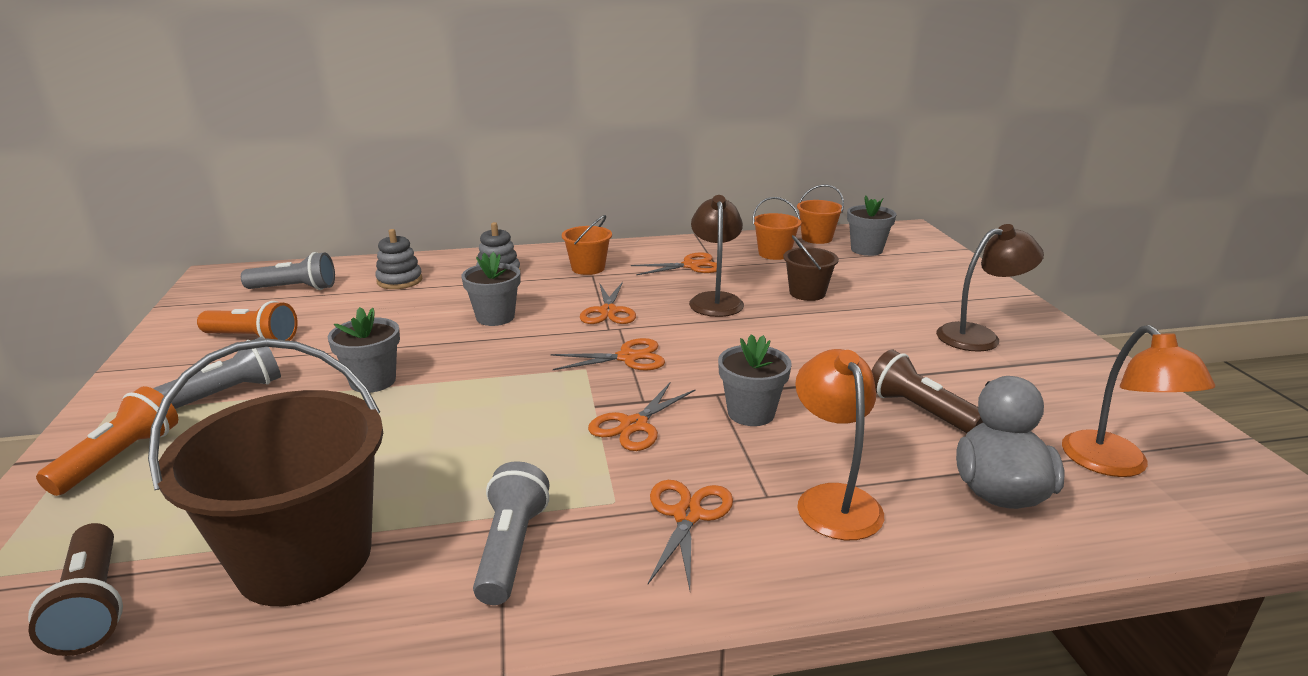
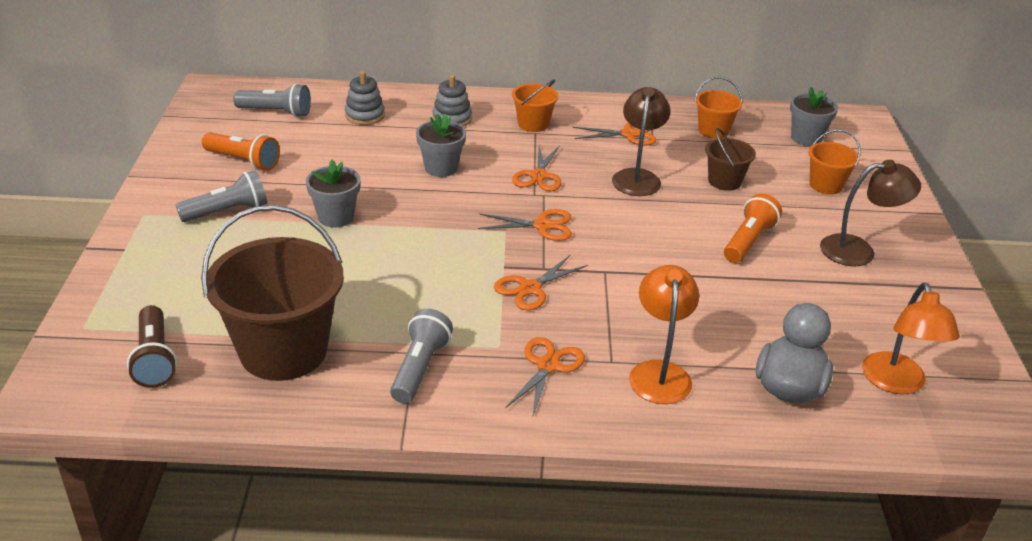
camera: 10 degrees right, 10 degrees up
(120, 458) = (156, 255): orange flashlight -> orange flashlight (748, 241)
(751, 413) = (626, 292): grey flower pot -> none
(816, 238) = (763, 117): orange bucket -> orange bucket (826, 185)
(919, 411) = (764, 313): brown flashlight -> none

